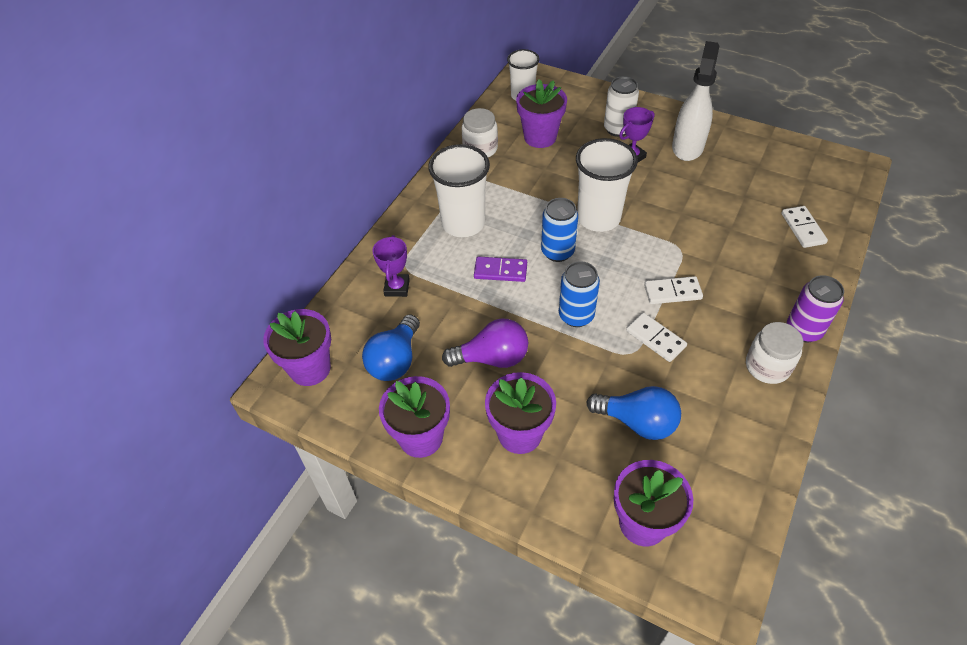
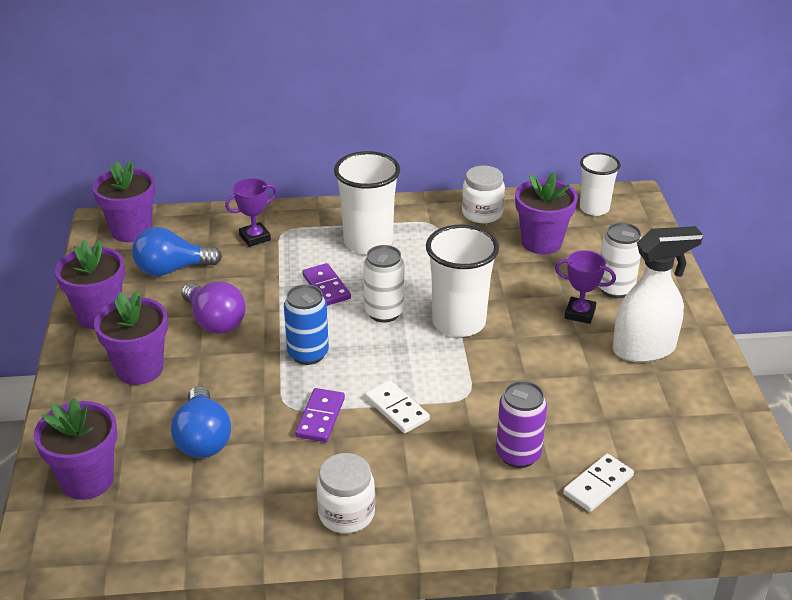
camera: 55 degrees right, 15 degrees down
(557, 252) = (384, 312): blue can -> white can
(655, 339) = (320, 417): white domino -> purple domino
(803, 330) = (425, 529): purple can -> purple can (518, 455)

